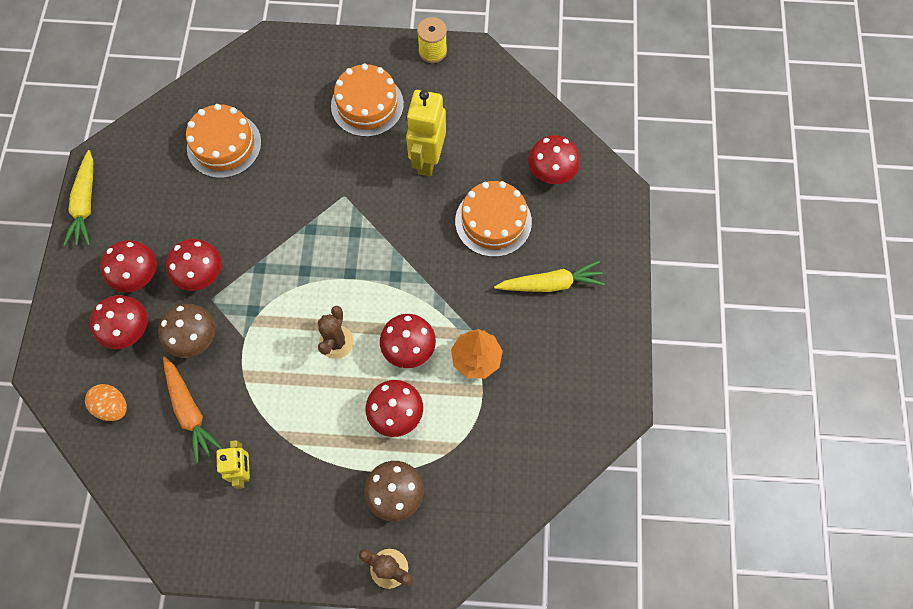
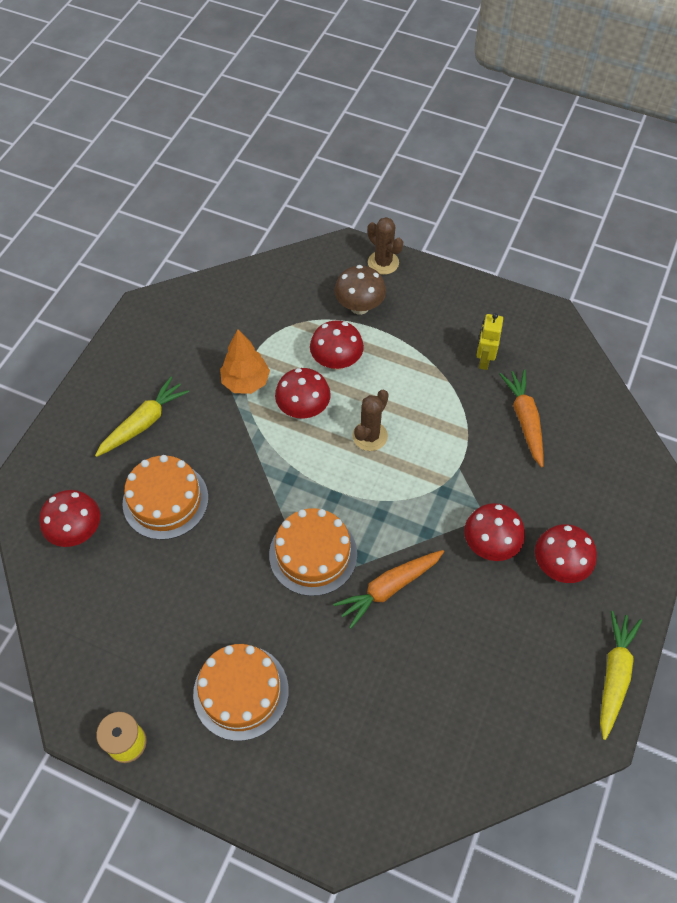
camera: 160 degrees left, 10 degrees down
(113, 406) = (598, 446): orange egg -> none
(130, 330) = (575, 512): red mushroom -> none
(195, 339) = (508, 482): brown mushroom -> none
(224, 145) = (432, 698): orange cake -> orange cake (313, 554)
(278, 212) = (389, 588): none -> orange carrot
(427, 160) = (201, 593): yellow robot -> none
(550, 284) = (143, 423): yellow carrot -> yellow carrot turned 120 degrees clockwise

